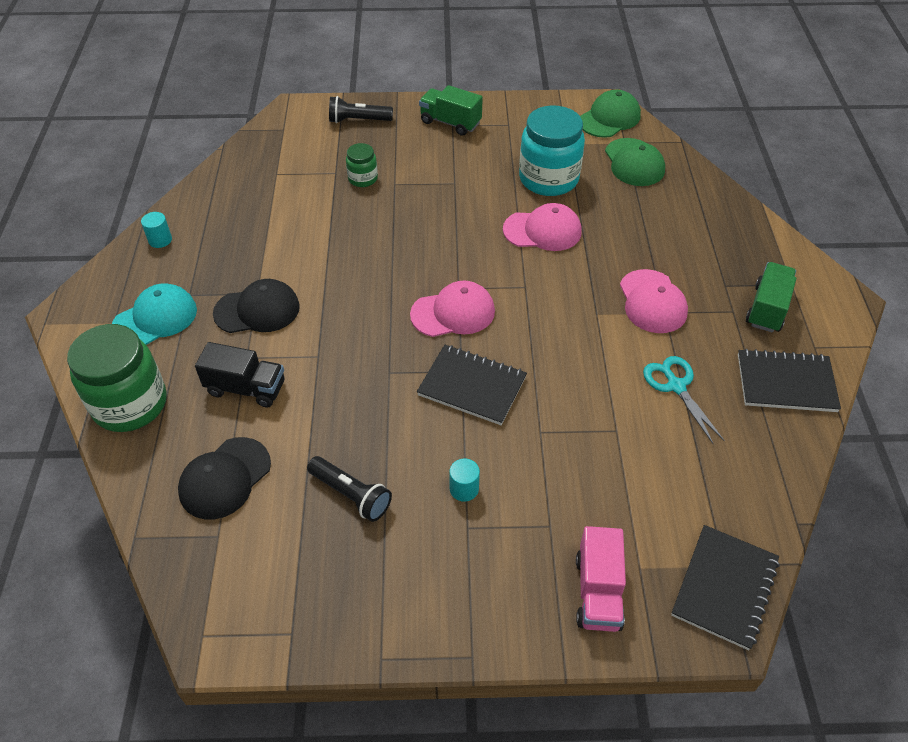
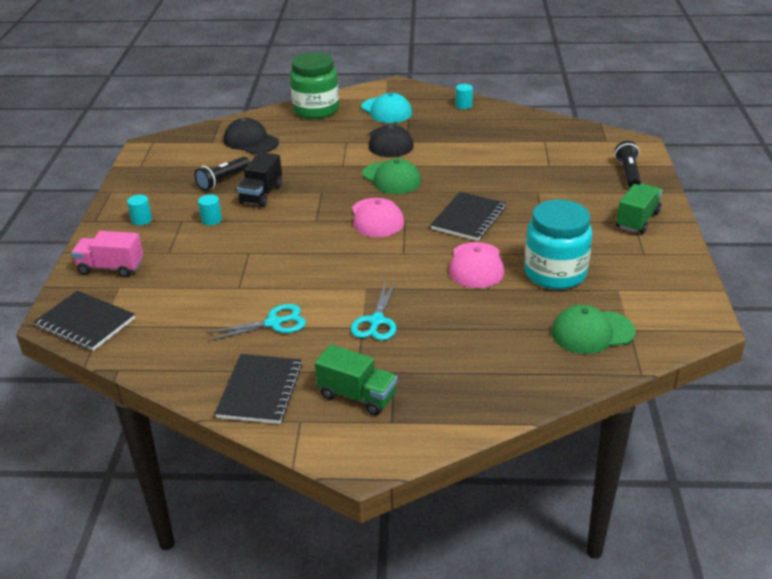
camera: 95 degrees right, 15 degrees down
(246, 388) = (319, 143): black truck -> black truck (261, 194)
(363, 179) = (542, 177): green jar -> none
(468, 584) = (141, 220): none -> turquoise cylinder
(472, 386) = (299, 225): black notebook -> black notebook (468, 218)
(609, 118) = (674, 322): green cap -> green cap (391, 178)
(652, 302) = (376, 321): pink cap -> turquoise scissors

